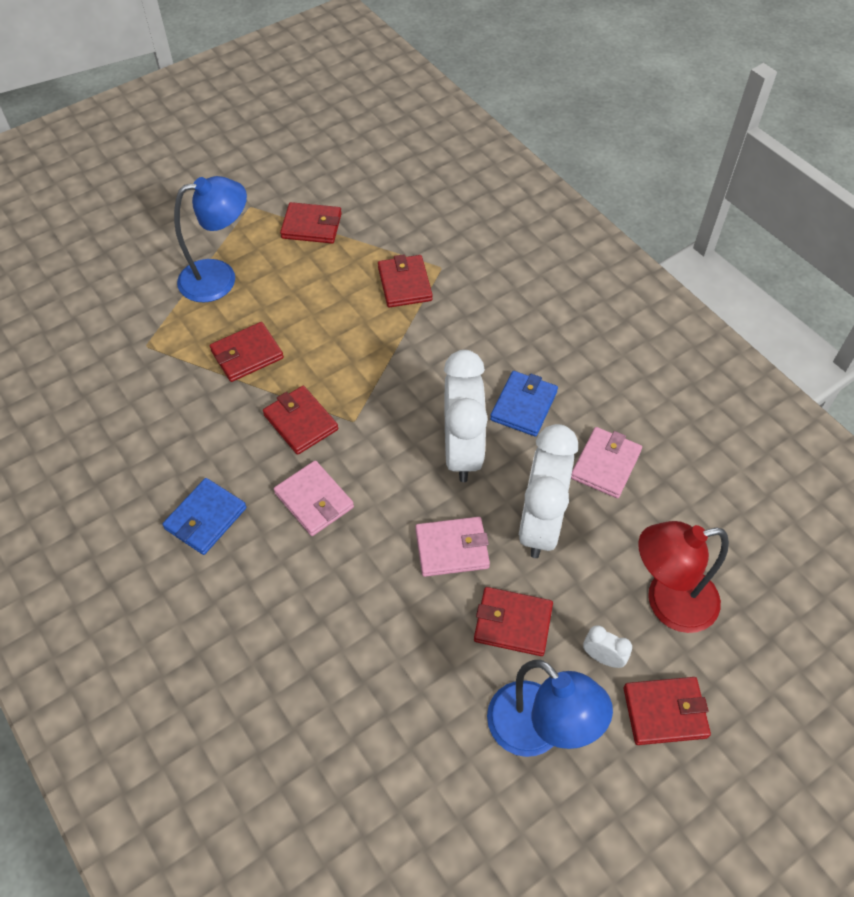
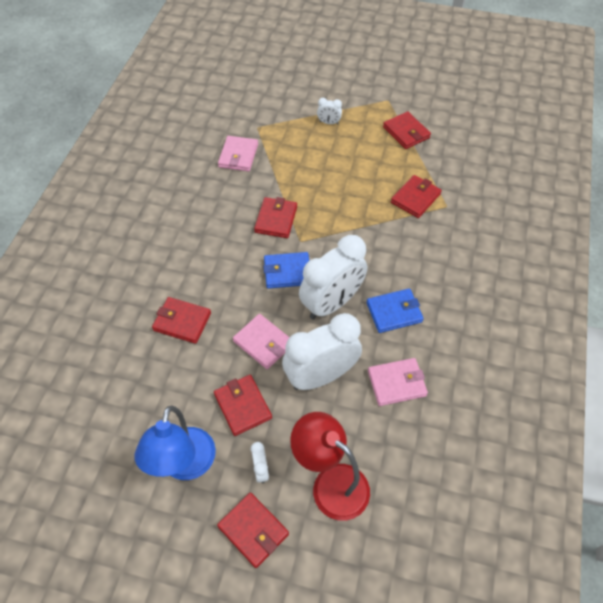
camera: 50 degrees right, 0 degrees up
(205, 518) = (182, 223): blue wallet -> blue wallet (287, 272)
(219, 278) = (329, 123): blue lamp -> white clock
(247, 354) = (294, 168): red wallet -> red wallet (182, 322)
(314, 500) = (234, 259): pink wallet -> pink wallet (238, 156)

